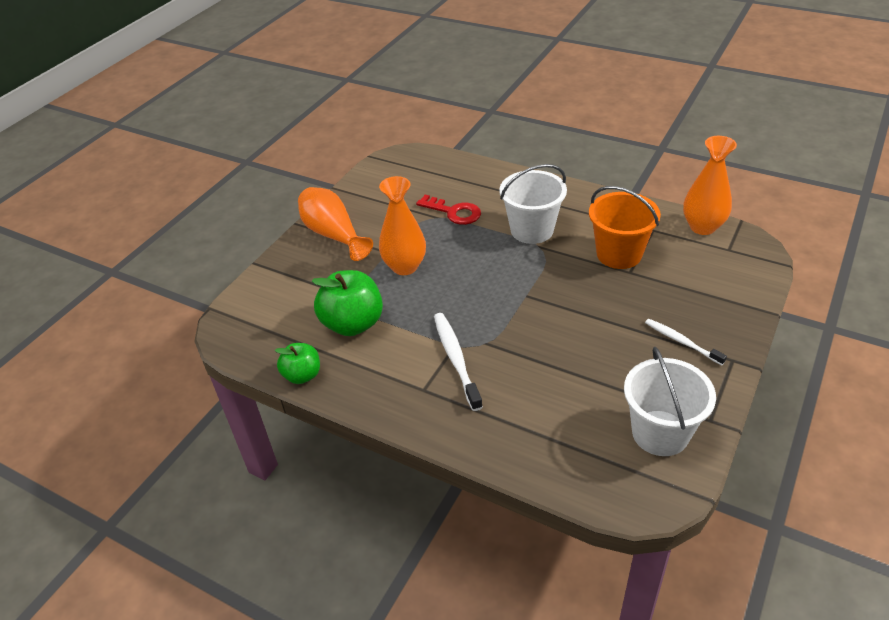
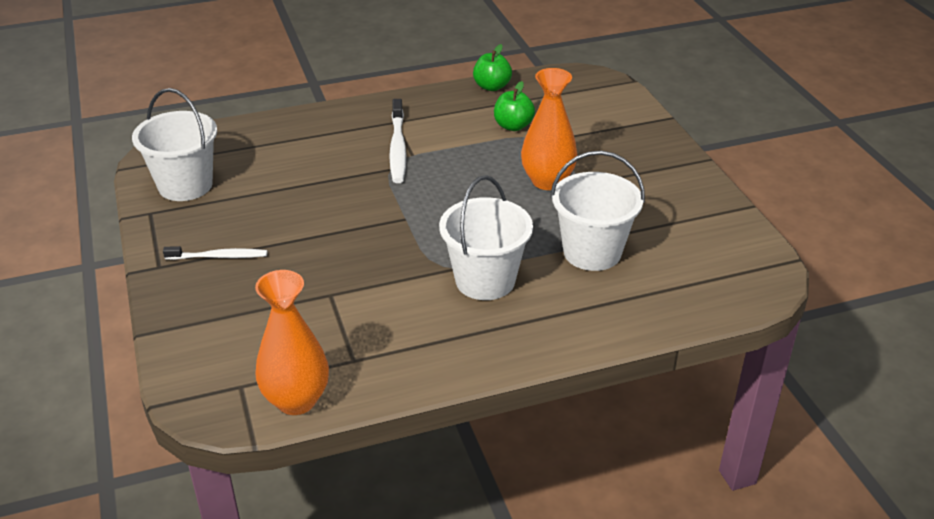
camera: 130 degrees right, 5 degrees down
(333, 235) = (657, 169): orange vase -> none
(353, 324) = (513, 126): green apple -> green apple, size x0.60
(454, 212) = (592, 252): red key -> white bucket
(456, 359) = (397, 147): white toothbrush -> white toothbrush turned 60 degrees clockwise
(619, 254) = (361, 307): orange bucket -> none

